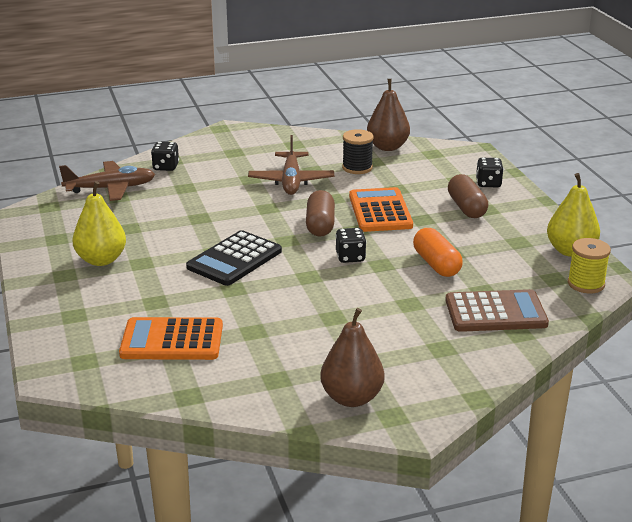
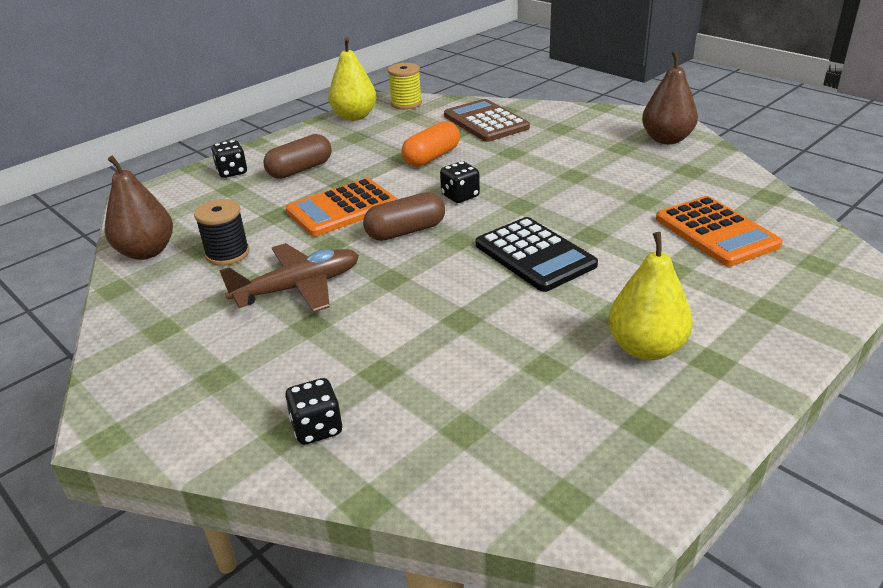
camera: 115 degrees left, 5 degrees up
(111, 188) = (442, 454): brown plane -> none
(234, 259) = (534, 255): black calculator -> black calculator turned 45 degrees clockwise

